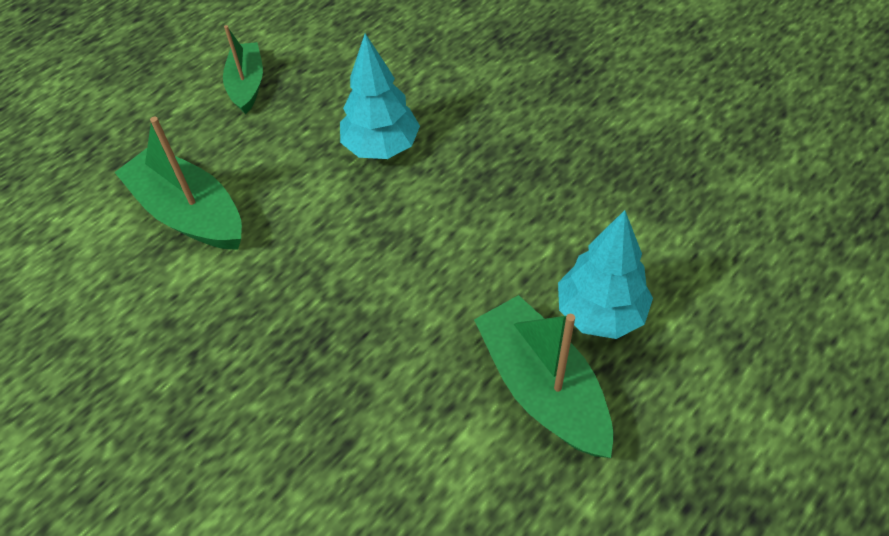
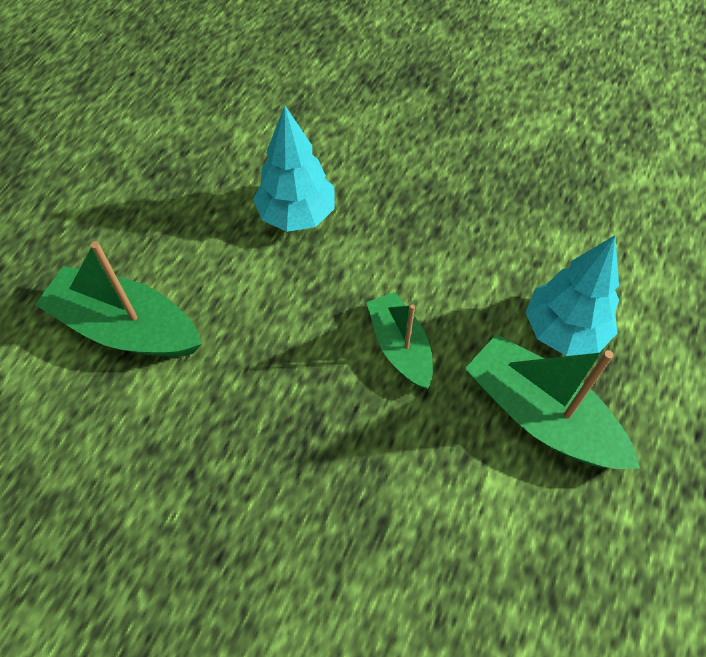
camera: 20 degrees left, 5 degrees up
(247, 85) = (133, 179): green boat -> green boat (400, 347)

